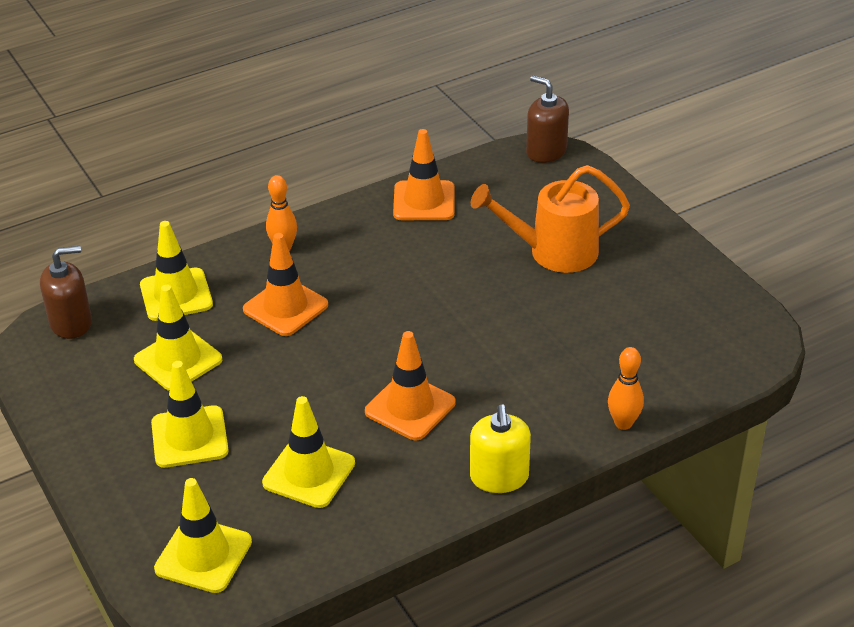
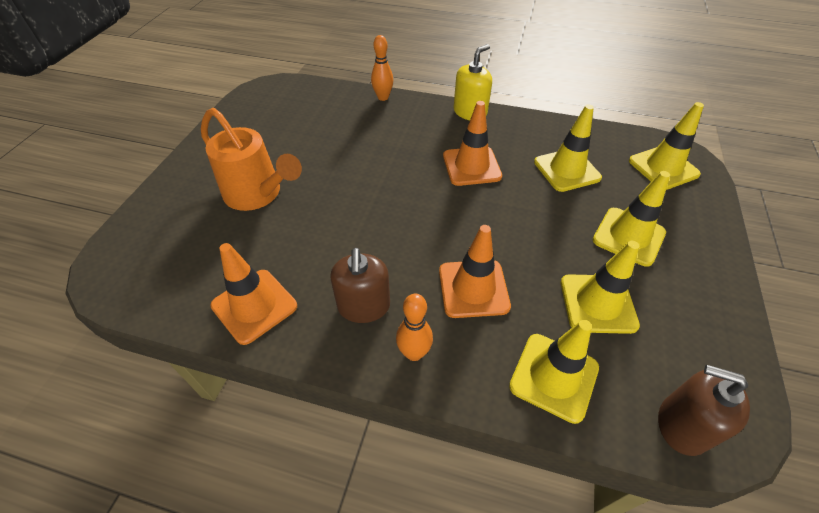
camera: 135 degrees left, 10 degrees up
(546, 151) = (107, 277): brown soap dispenser -> brown soap dispenser (364, 306)

